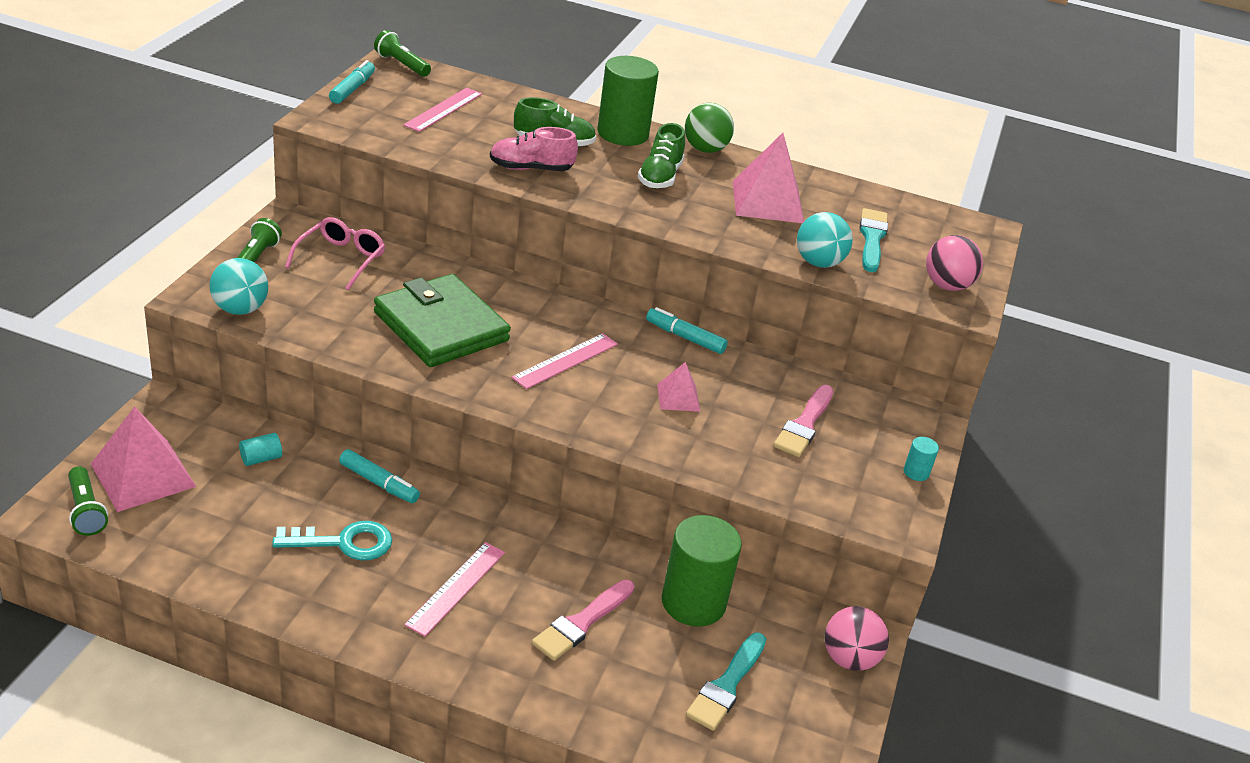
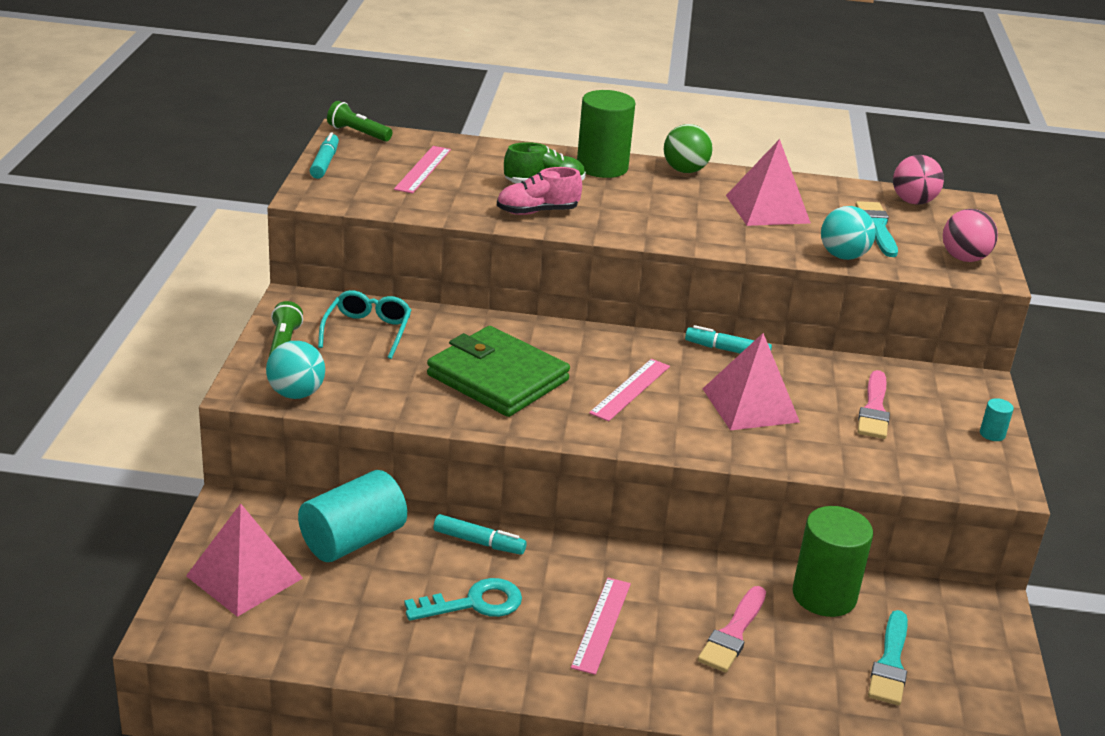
camera: 10 degrees left, 5 degrees down
(86, 510) = (205, 621): green flashlight -> none
(261, 458) = (353, 540): turquoise cylinder -> turquoise cylinder, size x2.40
(341, 259) = (367, 331): pink glasses -> turquoise glasses
(660, 177) = (659, 201): green shoe -> none
(678, 397) = (750, 405): pink pyramid -> pink pyramid, size x1.89
(849, 659) = (985, 618): pink ball -> pink ball (913, 201)

